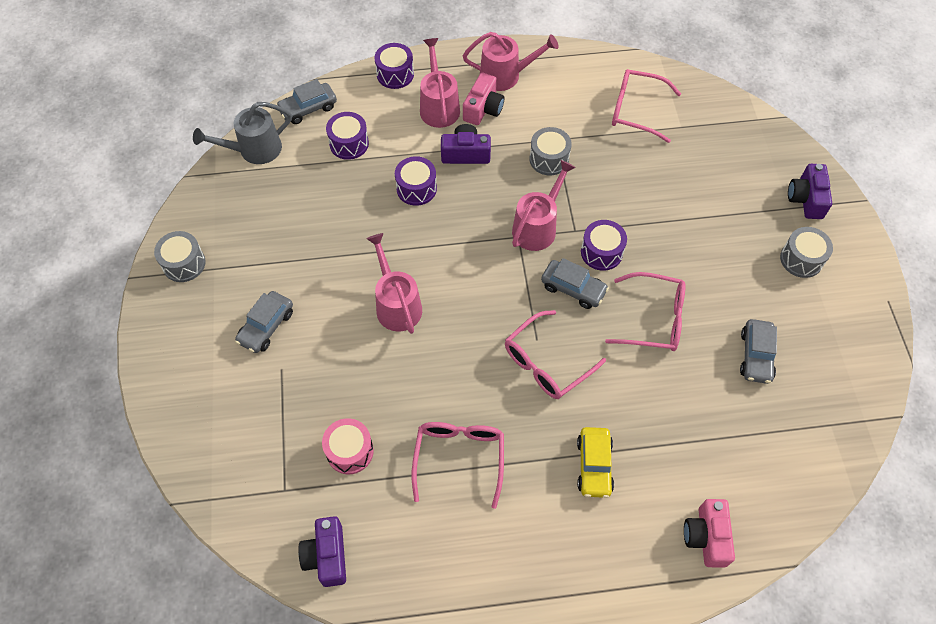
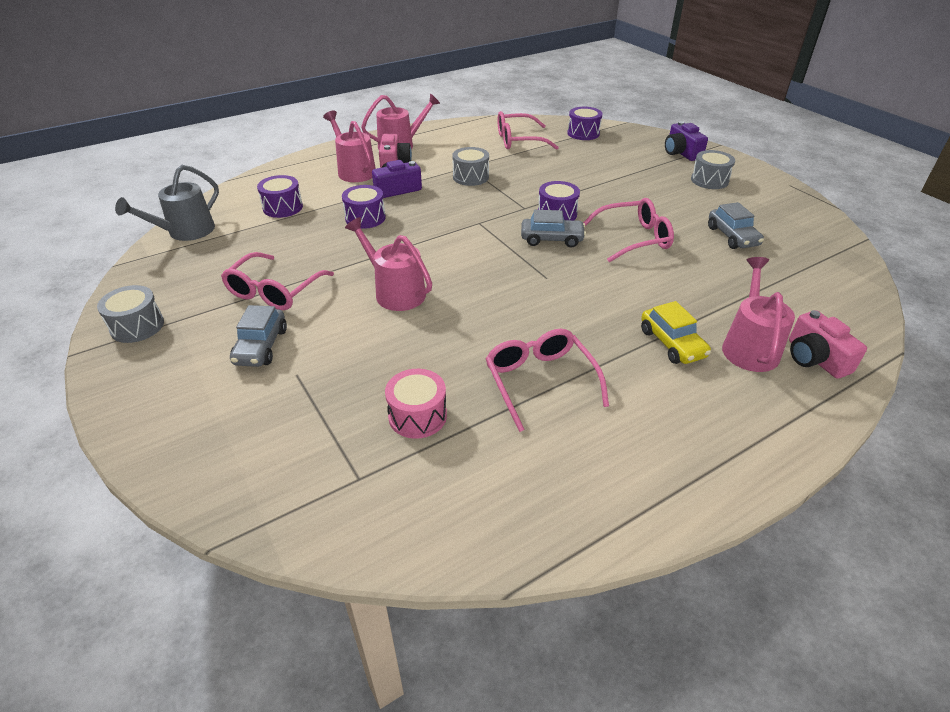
camera: 25 degrees left, 20 degrees down
(308, 108) = (230, 197): grey car -> none
(327, 556) = (451, 523): purple camera -> none
(395, 74) = (303, 163): purple drum -> purple drum (583, 133)
(537, 227) = (491, 213): pink watering can -> pink watering can (749, 346)
(547, 362) = (568, 289): pink glasses -> pink glasses (275, 290)

